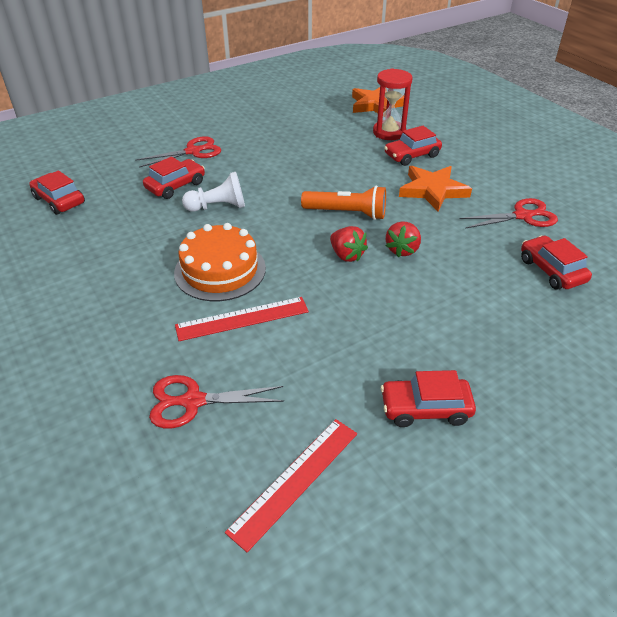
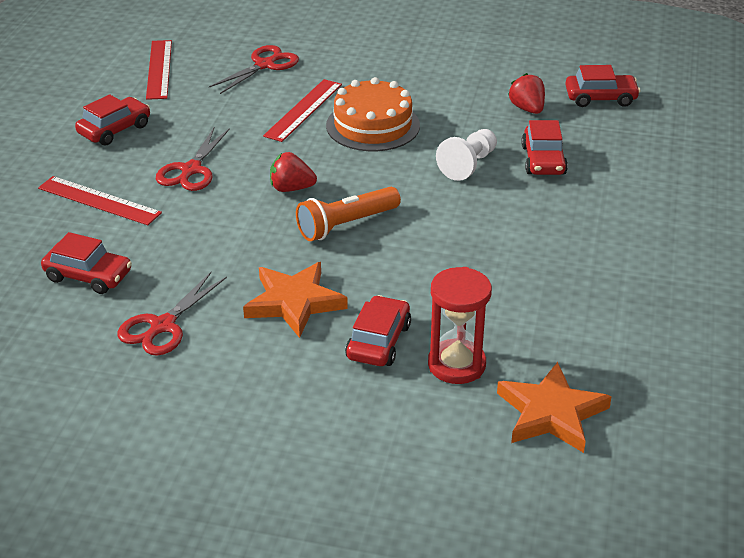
camera: 135 degrees right, 5 degrees down
(193, 151) = (607, 200): red scissors -> red scissors (191, 170)
(402, 250) = (249, 219): red strawberry -> red strawberry (527, 109)
(501, 330) = (99, 200): none -> red ruler

